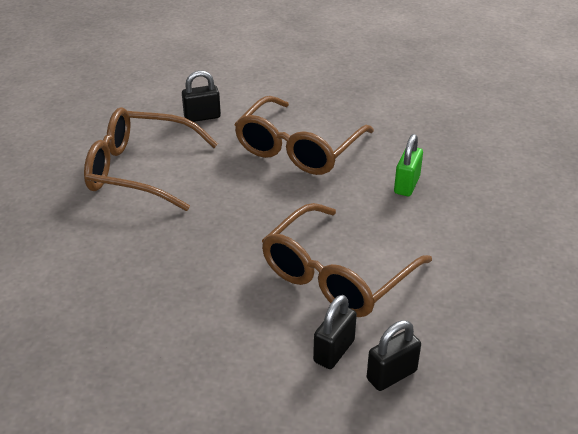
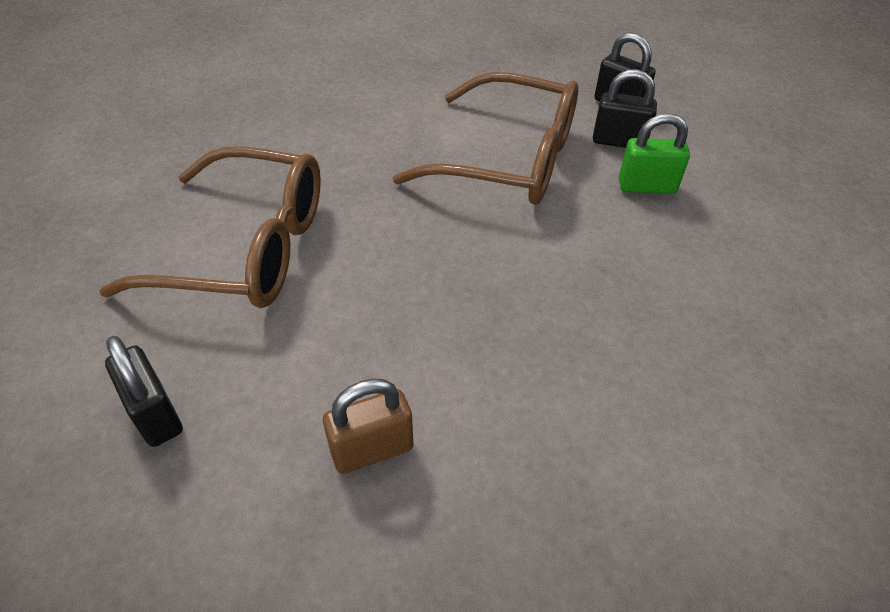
camera: 110 degrees left, 10 degrees up
(140, 170) = (372, 449): brown glasses -> brown padlock
(407, 185) = (309, 133): green padlock -> green padlock (646, 186)

